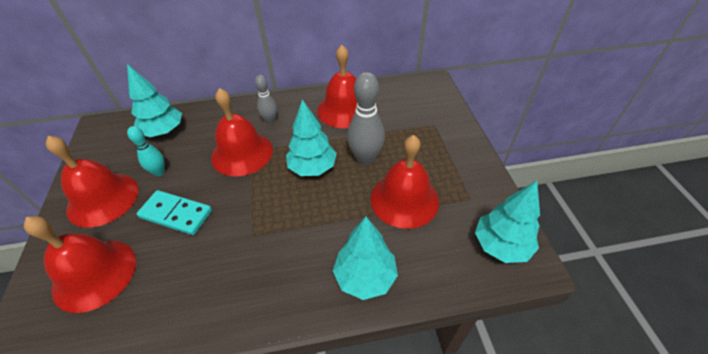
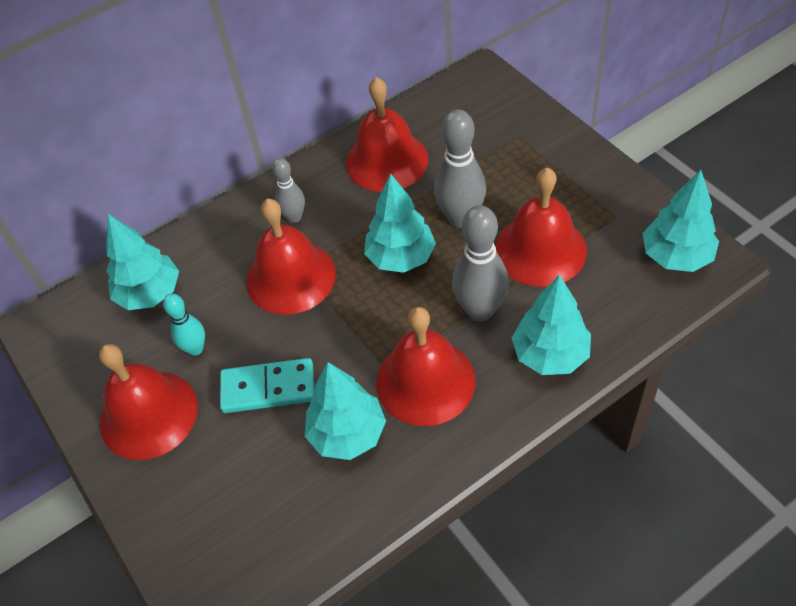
camera: 20 degrees left, 5 degrees up
(94, 274) = (226, 497): red bell -> red bell (425, 381)
(196, 268) = (347, 434): none -> turquoise tree
(338, 223) = (480, 310): none -> grey bowling pin

